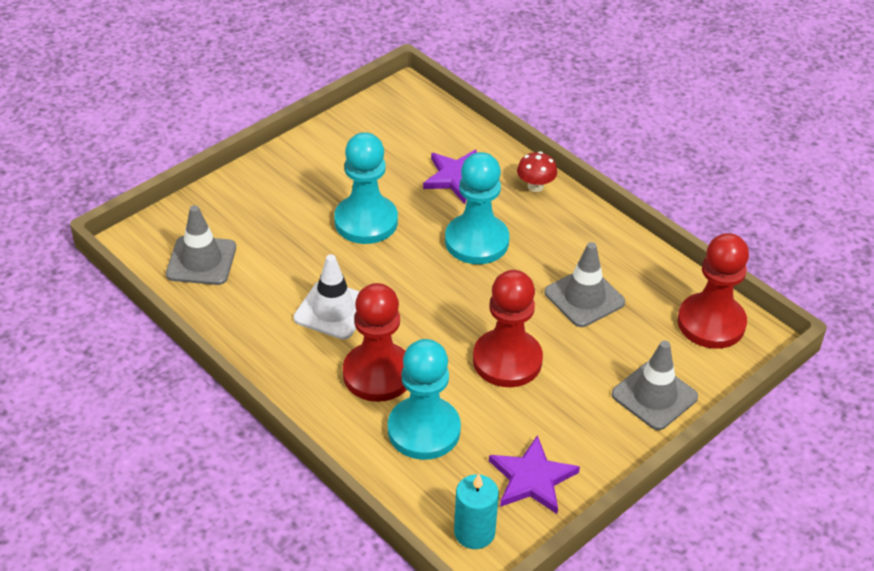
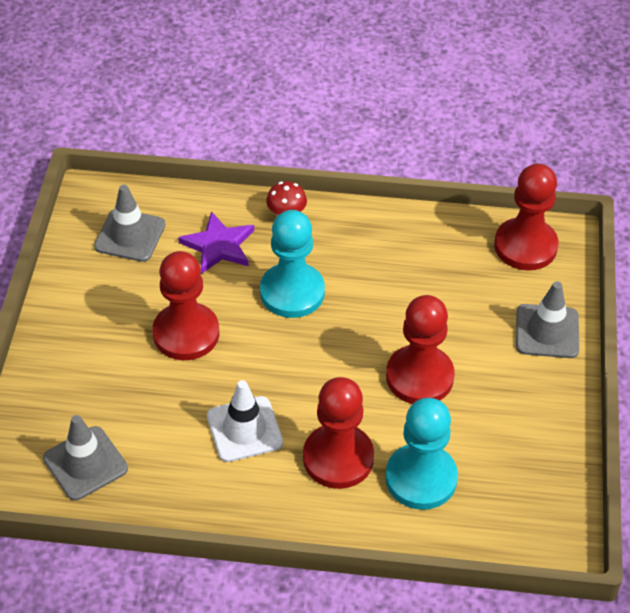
camera: 40 degrees left, 5 degrees up
(366, 221) = (186, 333): turquoise pawn -> red pawn
(474, 532) = (540, 531): turquoise candle -> none
(532, 478) = (534, 458): purple star -> none
(584, 297) = (420, 286): grey traffic cone -> grey traffic cone (130, 235)

